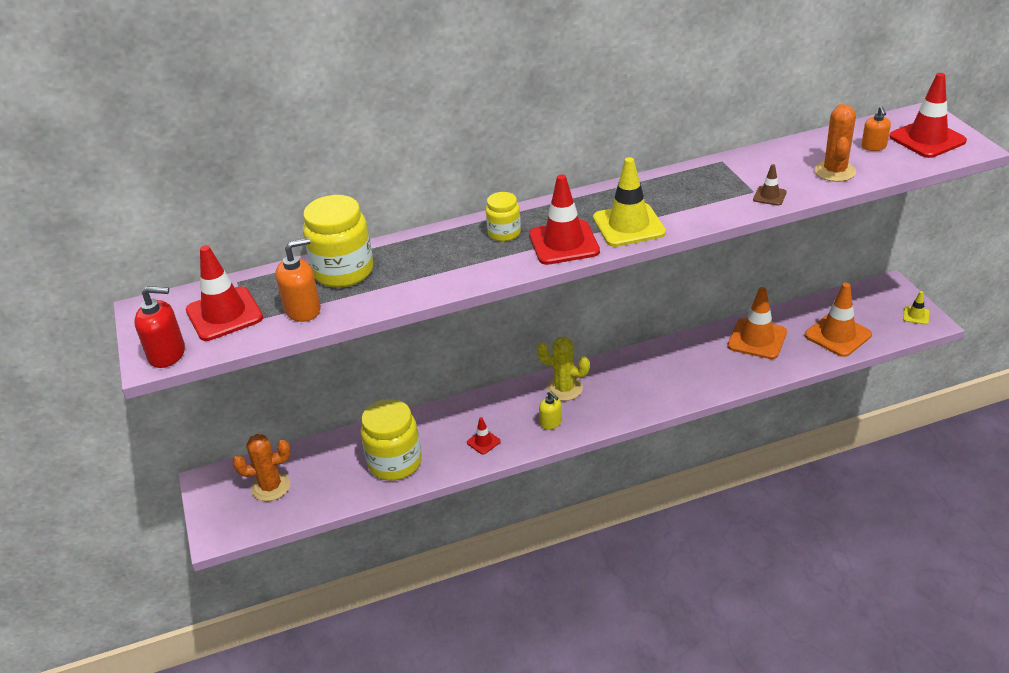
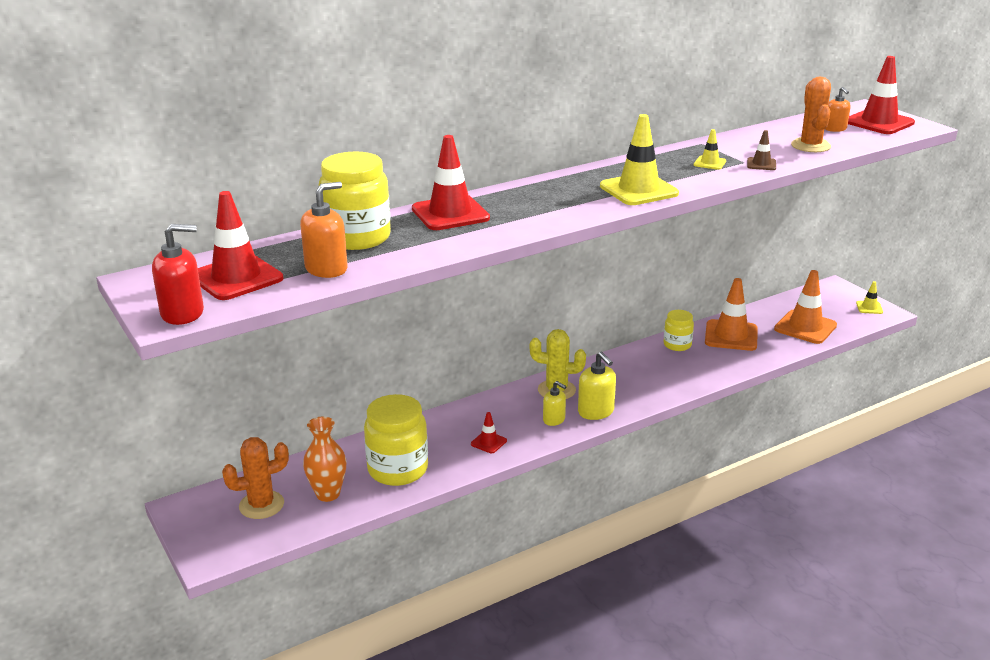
camera: 15 degrees left, 10 degrees down
(328, 482) = (328, 494): none -> orange vase
(504, 233) = (515, 201): yellow jar -> yellow jar (677, 345)
(564, 243) = (581, 205): red traffic cone -> red traffic cone (450, 214)
(593, 417) = (596, 411): none -> yellow soap dispenser
(717, 191) = (709, 163): none -> yellow traffic cone

